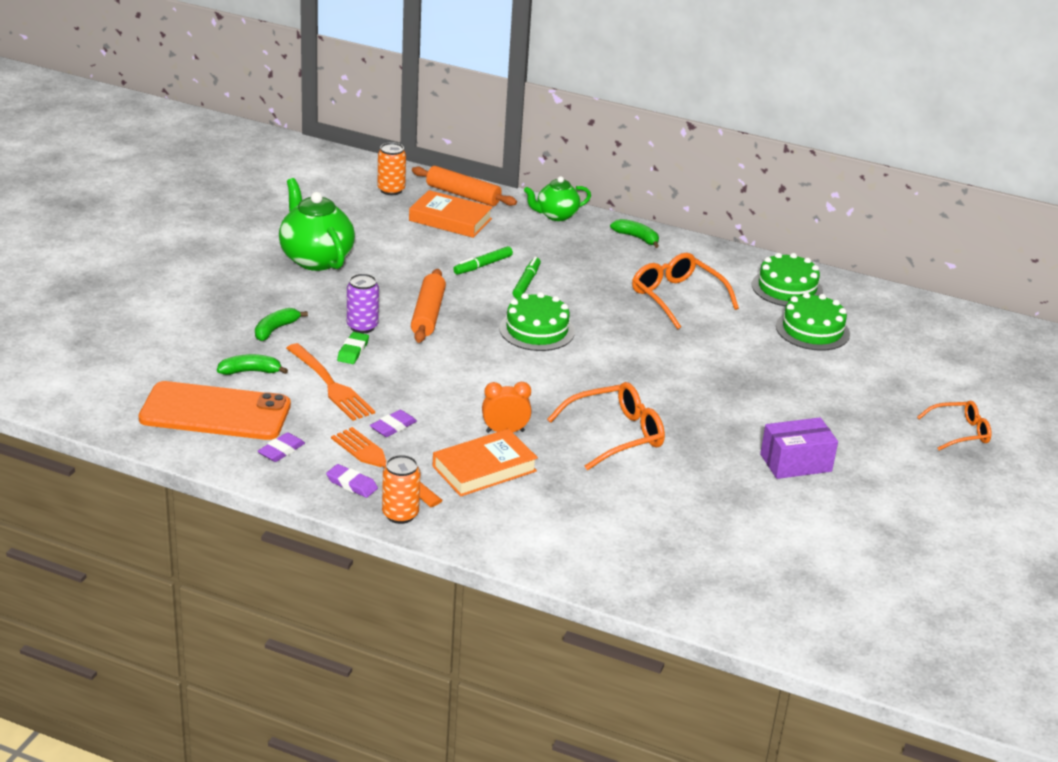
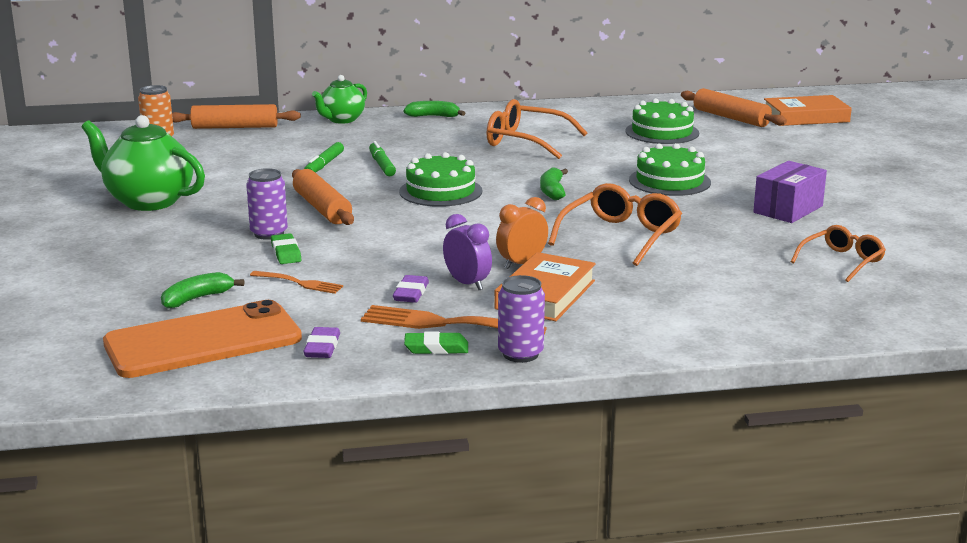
camera: 30 degrees left, 10 degrees down
(275, 329) = (179, 260): green banana -> green banana (552, 191)
(330, 384) = (298, 283): orange fork -> orange fork, size x0.57
(352, 484) = (436, 348): purple eraser -> green eraser
(400, 514) = (520, 354): orange can -> purple can
(442, 434) = (467, 284): none -> purple clock
(450, 220) = (247, 144): orange book -> orange book (805, 117)
(787, 288) = (601, 115): green cake -> green cake (669, 181)
(904, 335) = (731, 118): none -> orange rolling pin
(959, 432) = (865, 157): orange glasses -> orange glasses (841, 261)

